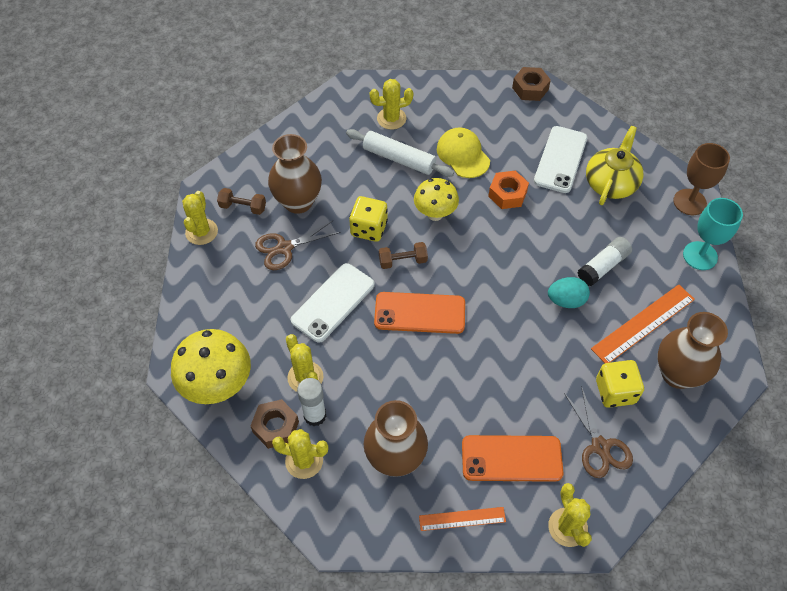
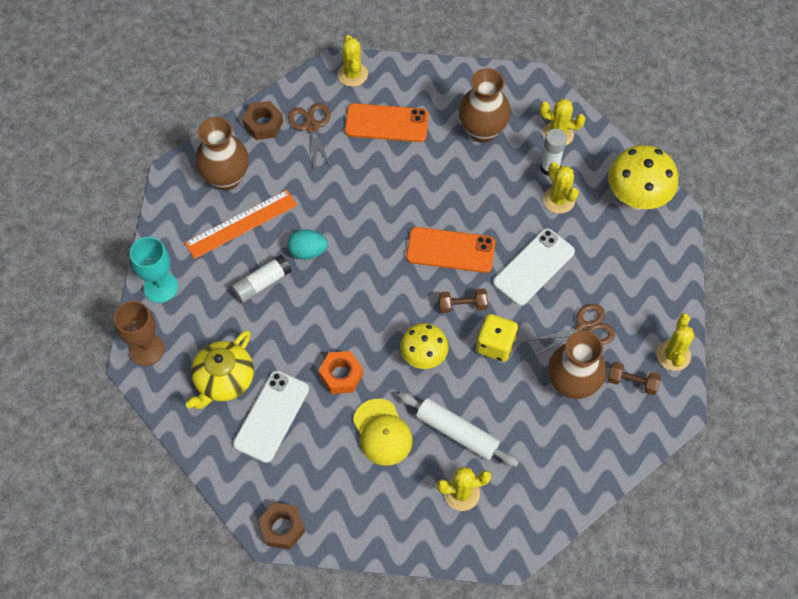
camera: 175 degrees left, 5 degrees up
(276, 427) = (583, 161): brown nut -> brown nut (263, 124)
(462, 518) = (433, 85): orange ruler -> none
(615, 391) = (286, 167): yellow dice -> none

